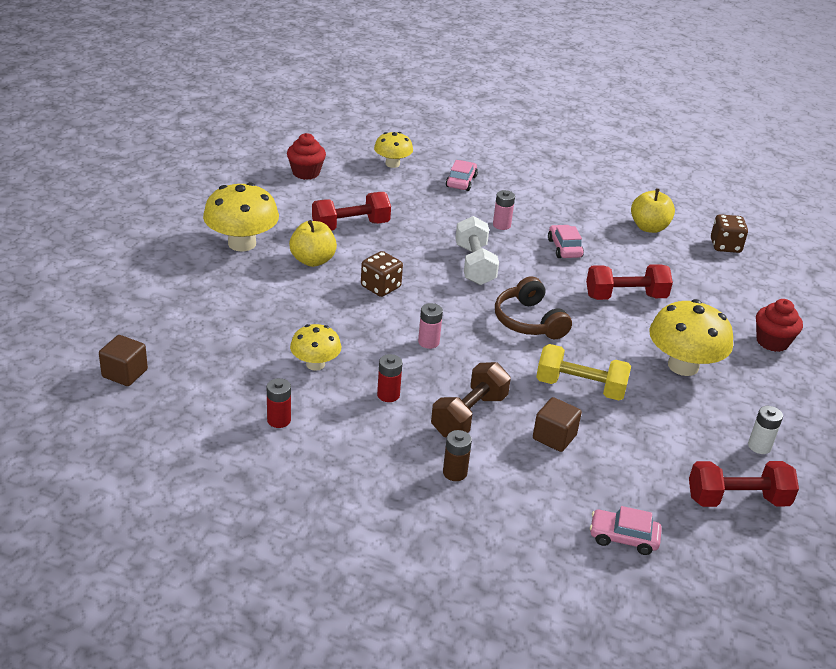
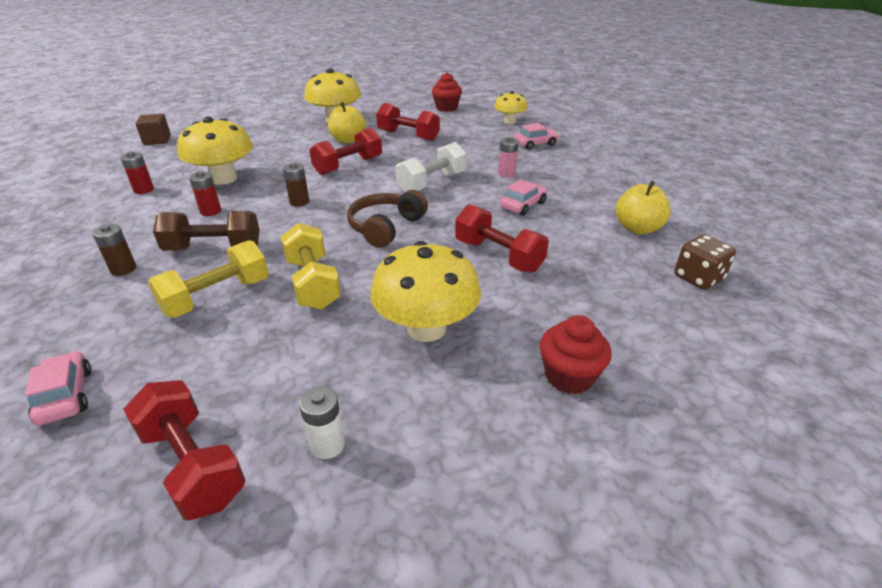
camera: 55 degrees right, 0 degrees up
(315, 364) = (224, 179): yellow mushroom -> yellow mushroom, size x1.67
(380, 287) = (348, 166): brown dice -> red dumbbell
(428, 342) = (299, 202): pink battery -> brown battery
(554, 437) = (217, 297): brown cube -> yellow dumbbell

